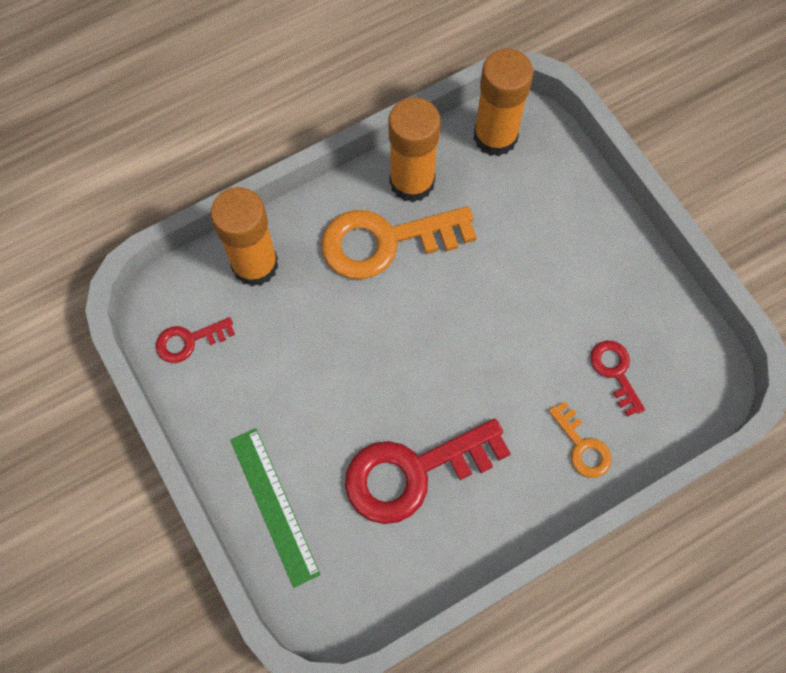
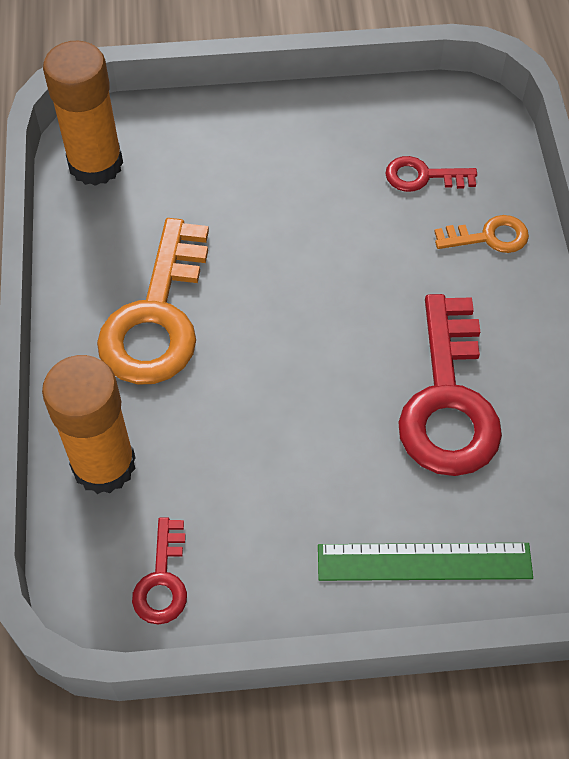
camera: 65 degrees left, 10 degrees down
(412, 182) = (99, 262): orange glue stick -> none

